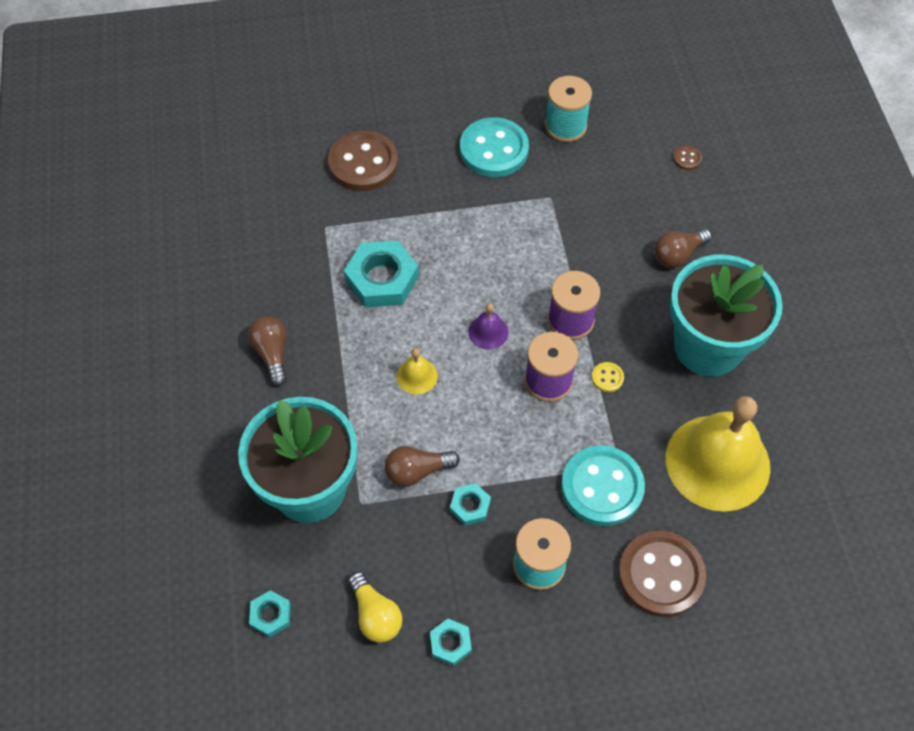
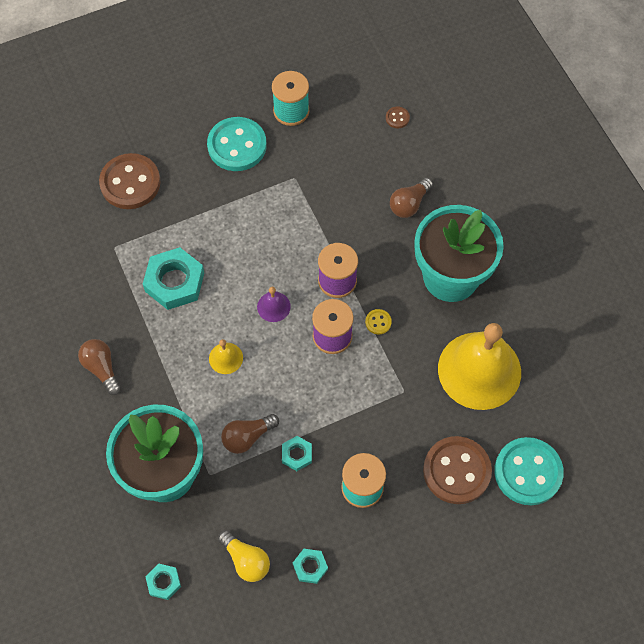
camera: 15 degrees left, 5 degrees up
(602, 487) = (395, 413): turquoise button -> turquoise button (528, 472)

